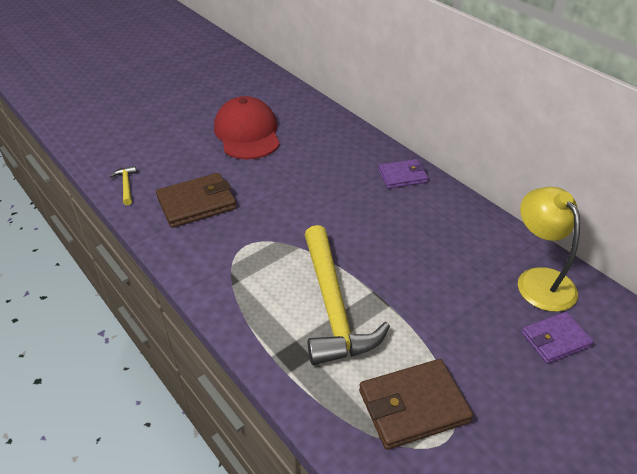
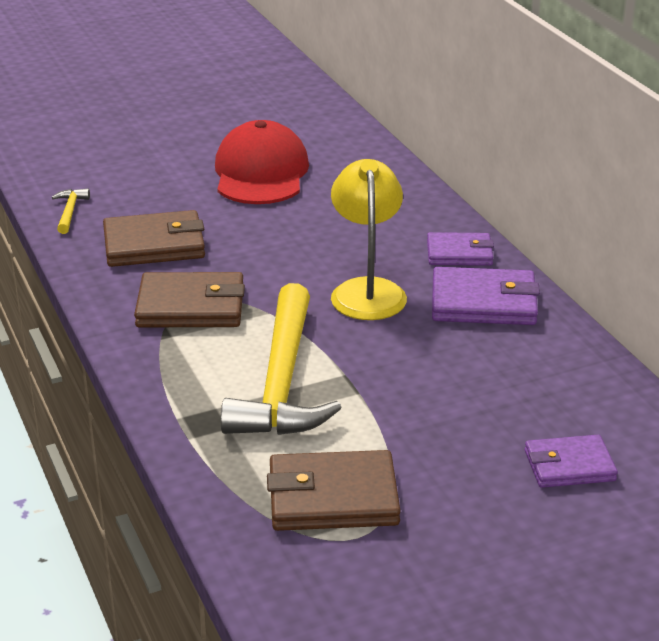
camera: 15 degrees right, 10 degrees down
(243, 252) = (191, 306): none -> brown wallet
(436, 213) = (483, 302): none -> purple wallet
(539, 280) = (589, 399): yellow lamp -> yellow lamp (367, 290)

